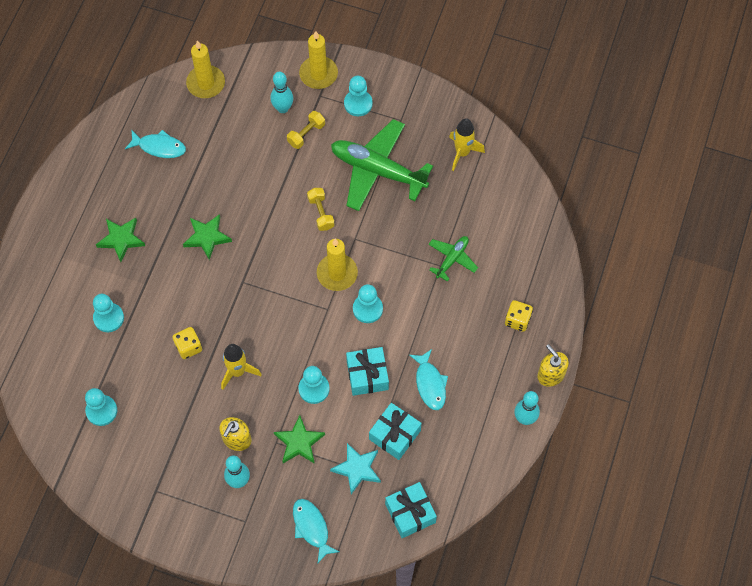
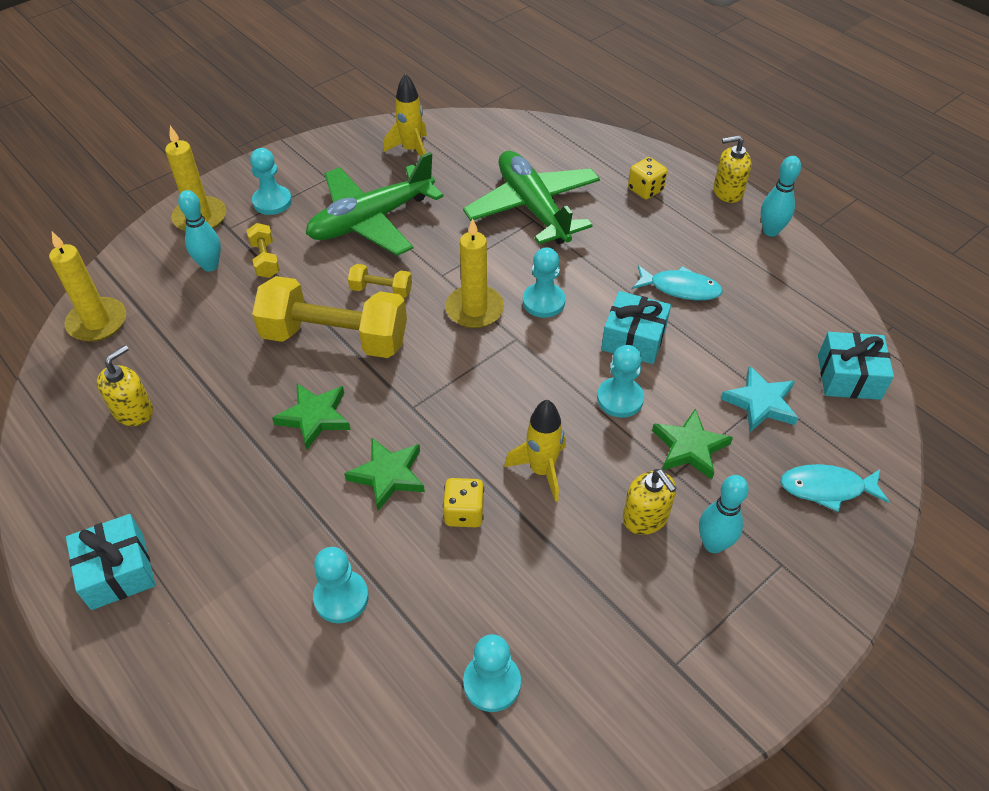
camera: 60 degrees left, 15 degrees down
(121, 239) = (229, 521): green star -> green star (388, 475)
(159, 147) = (133, 411): turquoise fish -> yellow soap dispenser
(268, 212) = (335, 338): none -> yellow dumbbell
(394, 435) = (731, 347): turquoise gift -> turquoise gift (117, 571)
(452, 259) = (533, 208): green plane -> green plane, size x2.00

